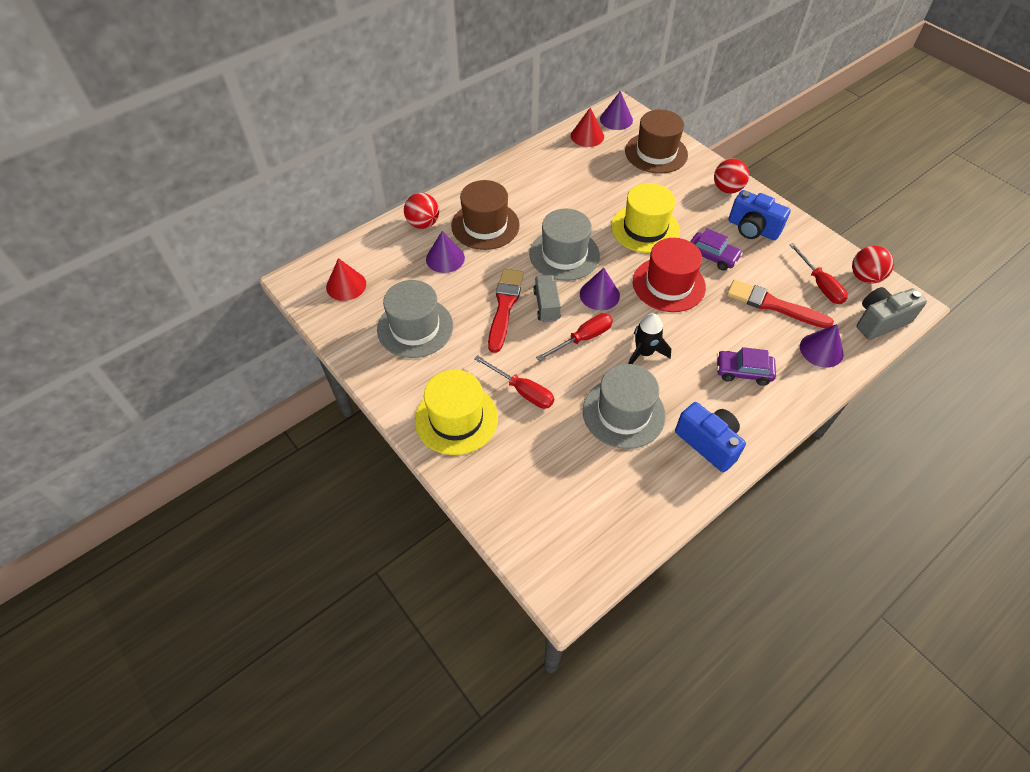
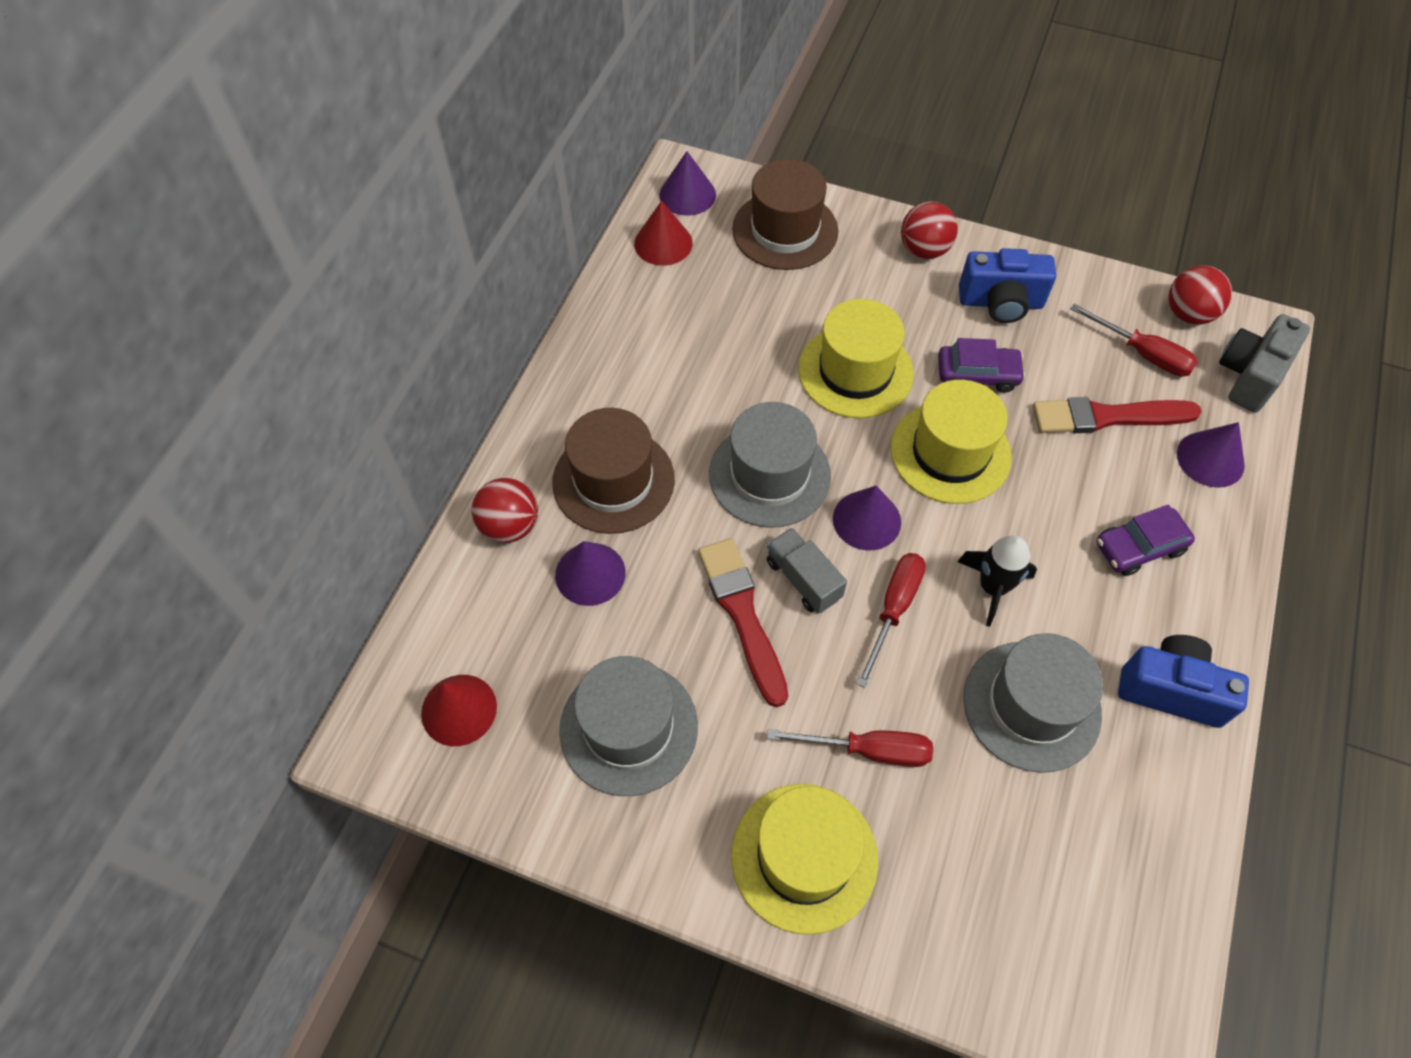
camera: 30 degrees left, 5 degrees up
(668, 284) = (950, 452): red hat -> yellow hat

